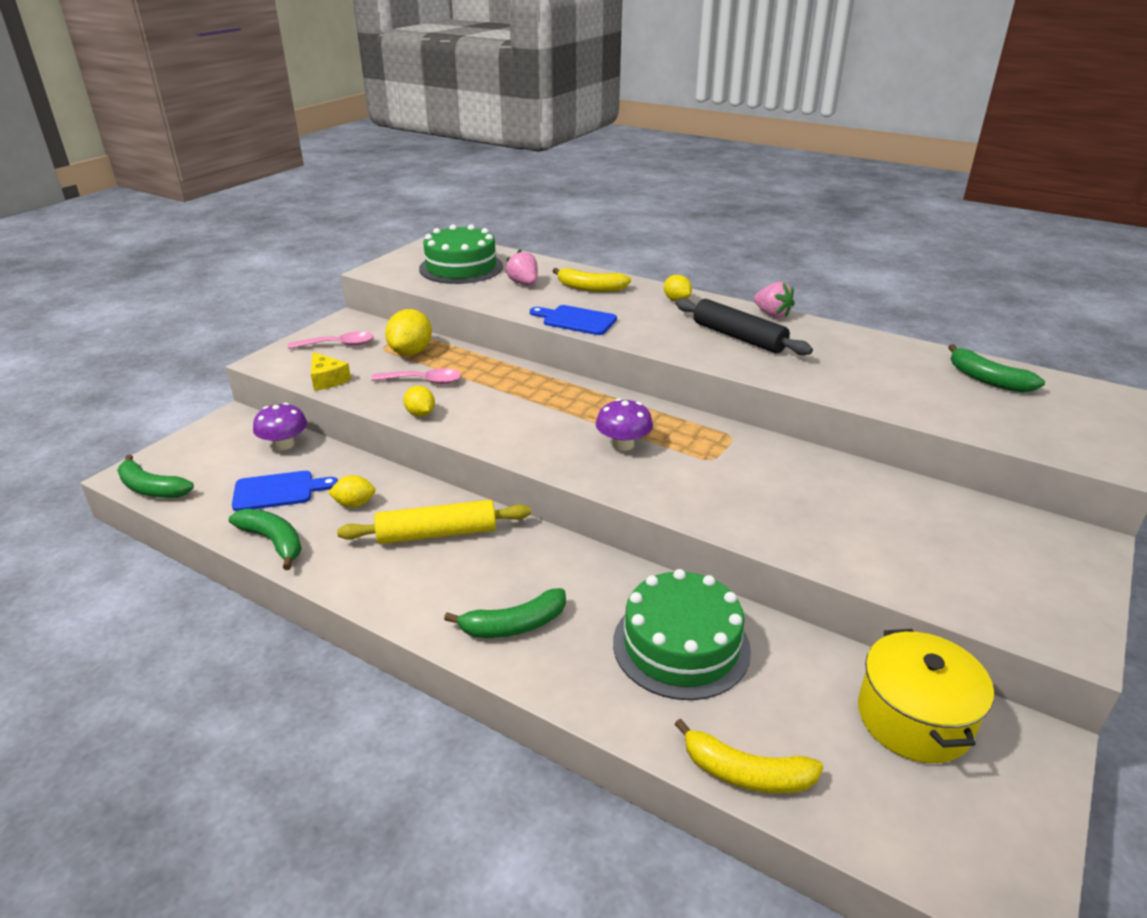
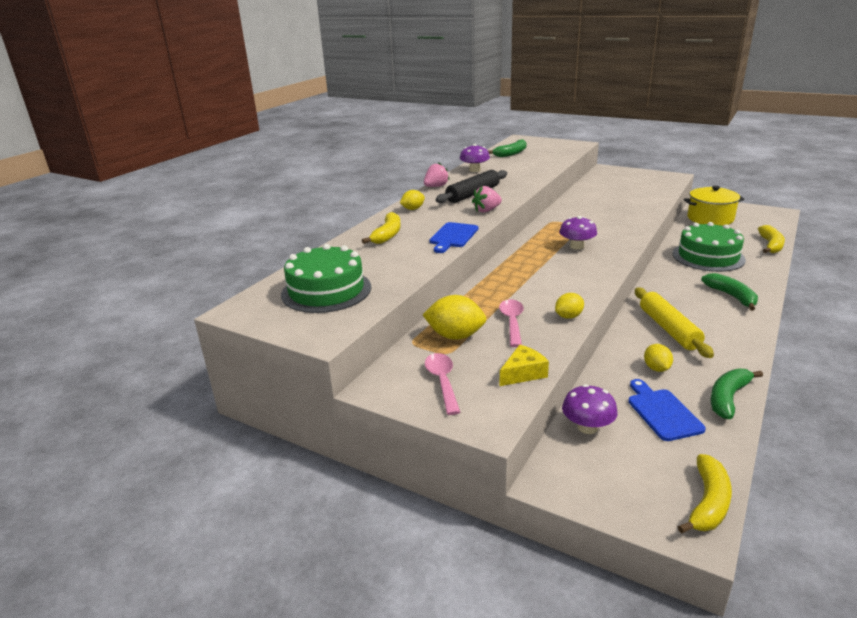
camera: 90 degrees left, 5 degrees down
(151, 488) = (708, 503): green banana -> yellow banana
(524, 283) = (374, 259): pink strawberry -> pink strawberry (486, 210)
(865, 343) = (474, 170): none -> purple mushroom

